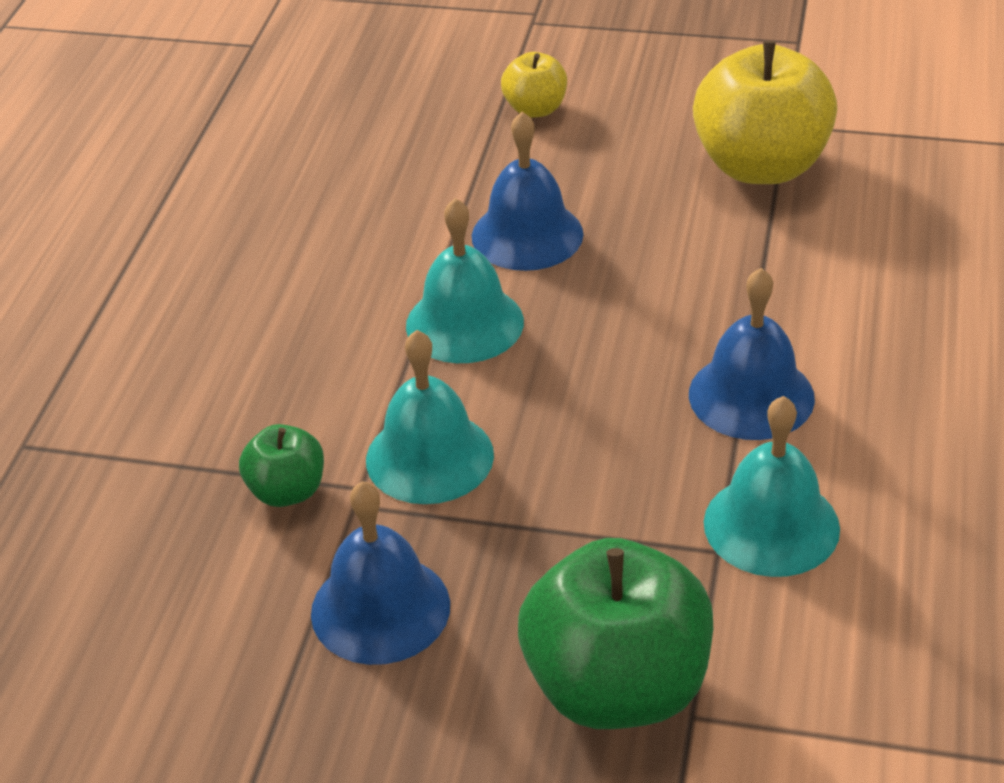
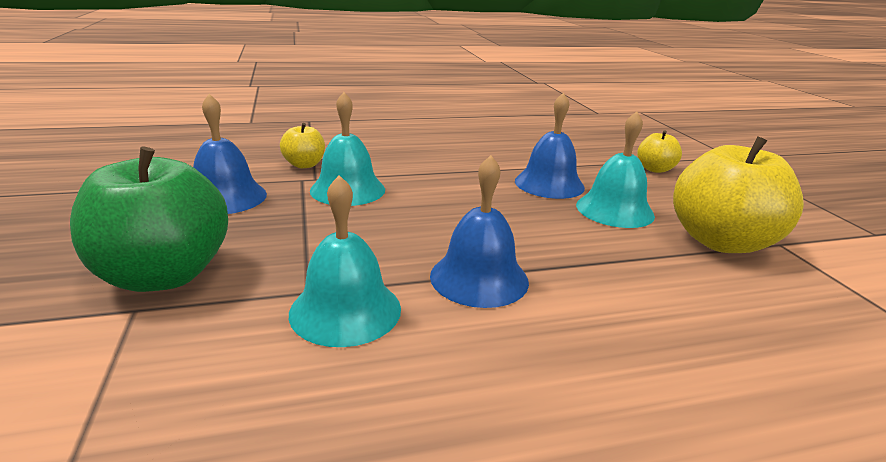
camera: 60 degrees right, 15 degrees down
(287, 491) = (304, 165): green apple -> yellow apple
(464, 323) = (459, 181): turquoise bell -> turquoise bell (614, 210)

